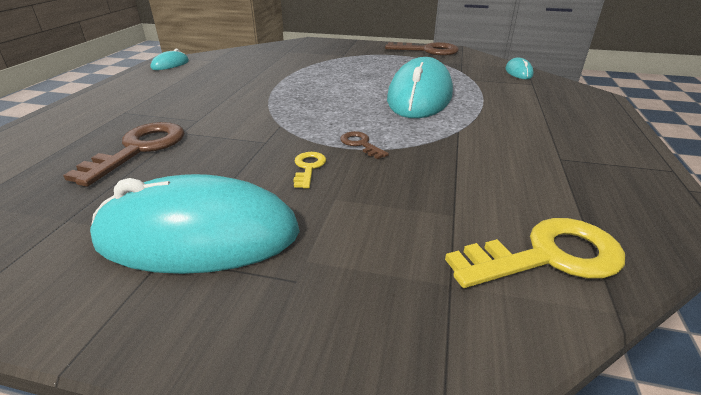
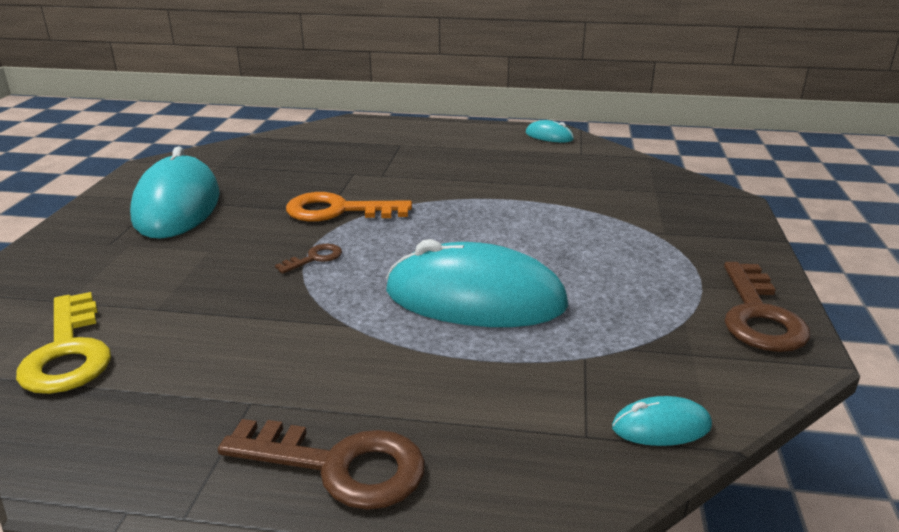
camera: 85 degrees right, 5 degrees down
(139, 149) = (318, 164): brown key -> brown key (339, 466)
(269, 137) = (338, 211): none -> orange key
(308, 167) = (267, 235): yellow key -> none

